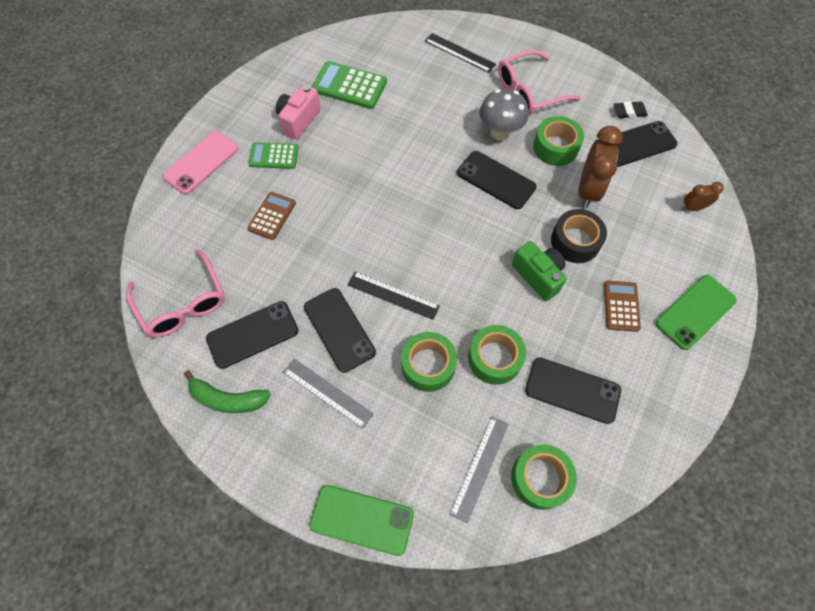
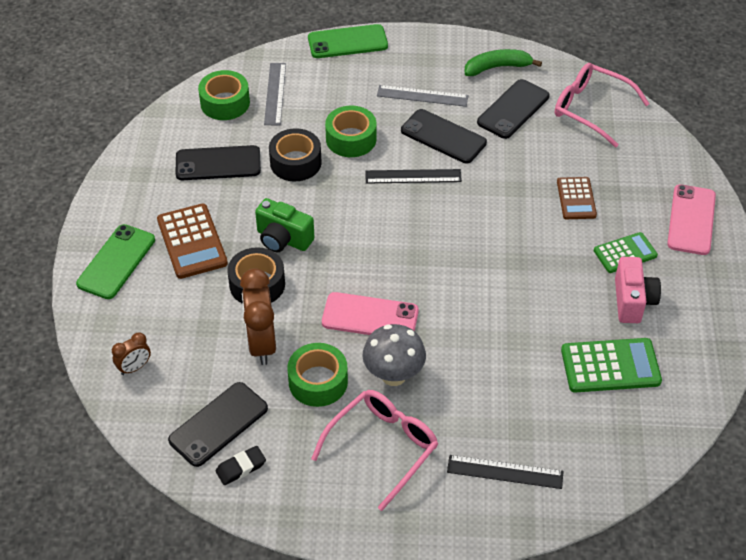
camera: 155 degrees right, 15 degrees down
(494, 358) = (295, 162): green tape -> black tape
(496, 180) = (370, 317): black phone -> pink phone
(621, 306) = (192, 242): brown calculator -> brown calculator, size x1.53

